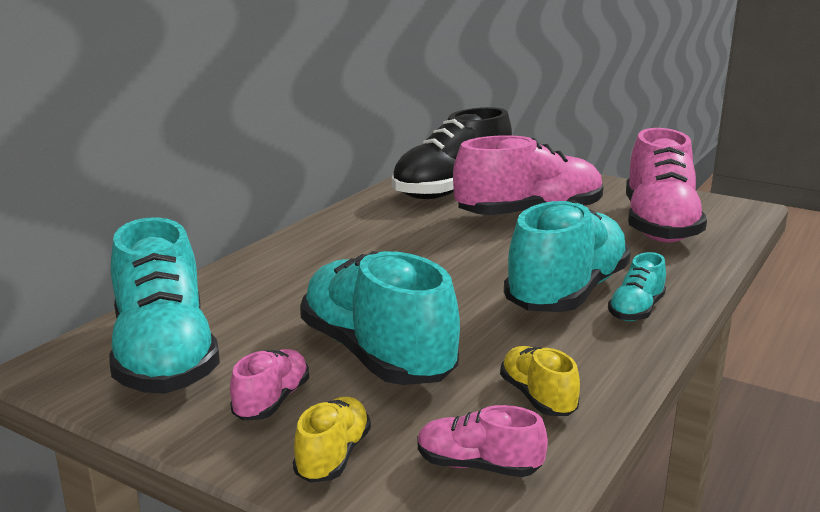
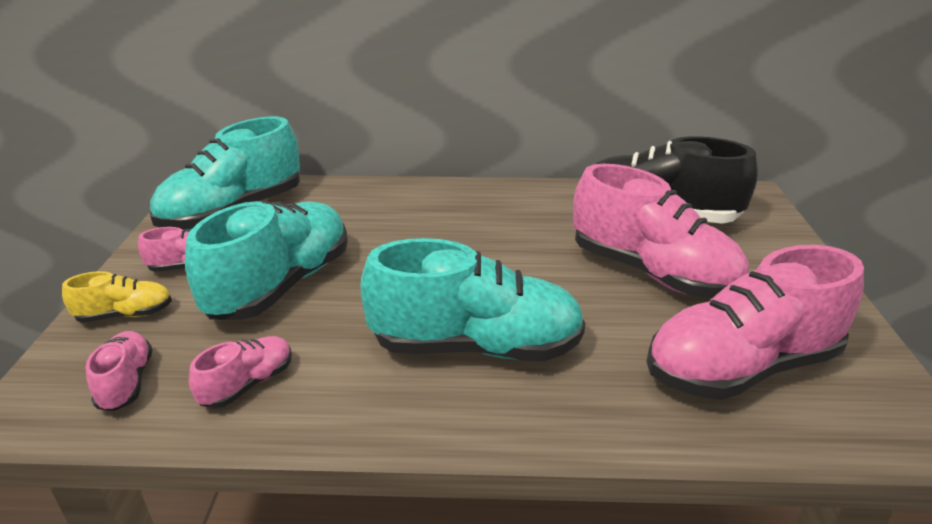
camera: 60 degrees right, 10 degrees up
(537, 397) = (248, 384): yellow shoe -> pink shoe
(636, 310) = (473, 403): turquoise shoe -> none

